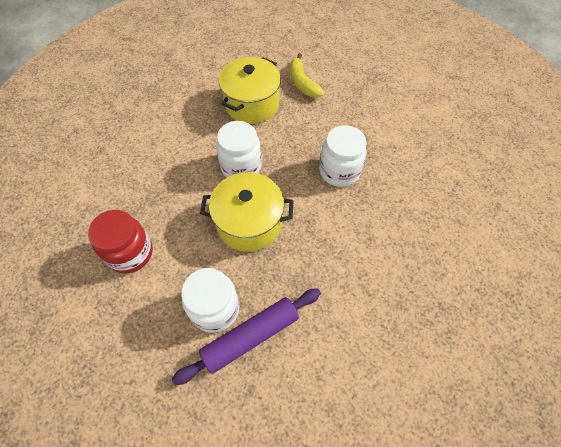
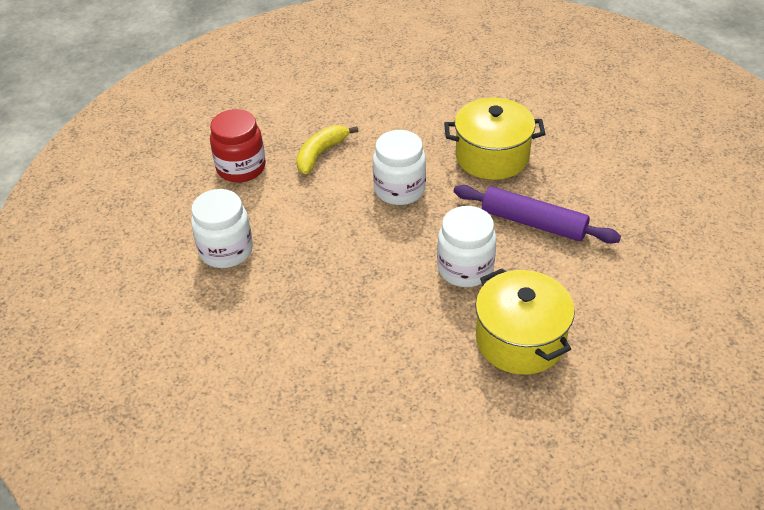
camera: 60 degrees right, 15 degrees down
(249, 223) = (336, 229): yellow pot -> yellow pot (520, 340)
(250, 337) = (215, 289): purple rolling pin -> purple rolling pin (533, 223)
(302, 83) = (567, 181): yellow banana -> yellow banana (321, 154)

